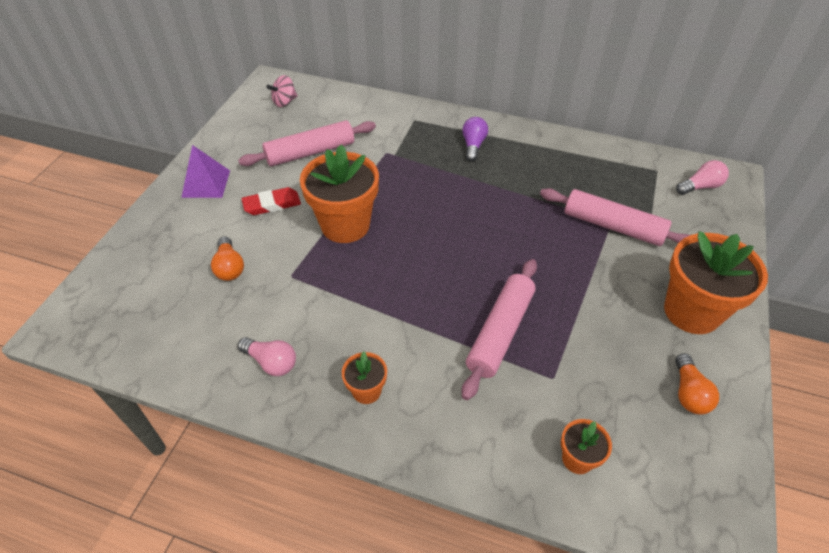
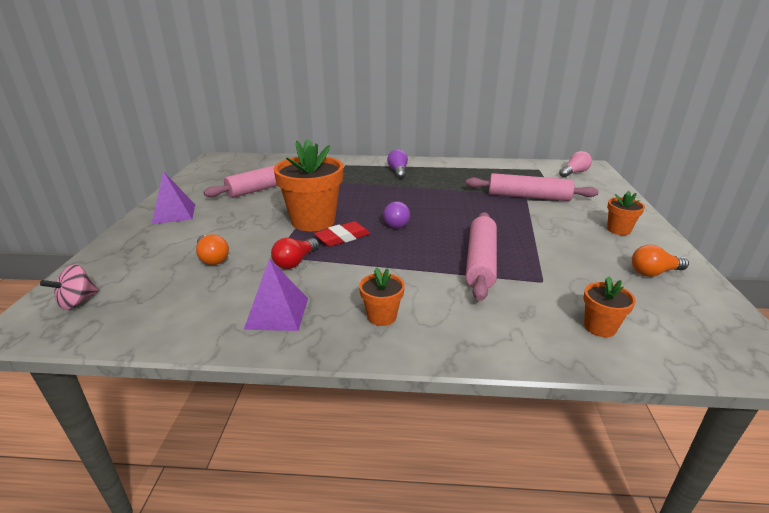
camera: 15 degrees left, 20 degrees down
(271, 362) = (277, 313): pink light bulb -> purple pyramid
(272, 204) = (241, 218): red eraser -> red eraser (342, 237)
(284, 102) = (233, 166): pink spinning top -> pink spinning top (77, 302)
(308, 290) = (295, 262): none -> red light bulb
(433, 245) = (395, 223): none -> purple light bulb
(688, 393) = (654, 272): orange light bulb -> orange light bulb turned 90 degrees clockwise
(691, 311) = (618, 230): orange flower pot -> orange flower pot, size x0.48

